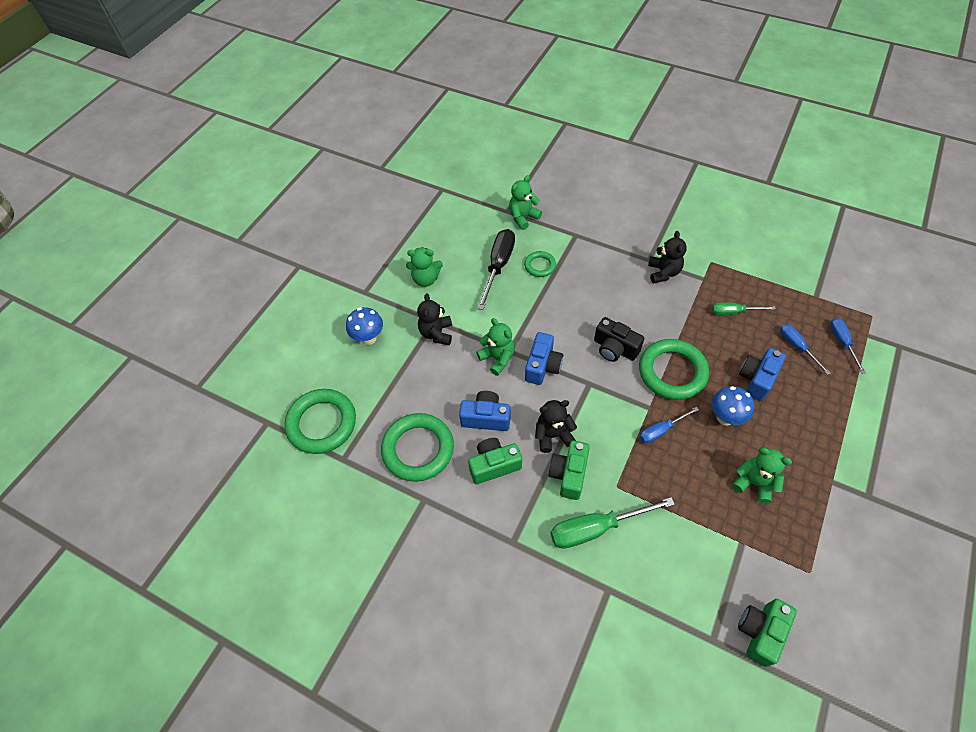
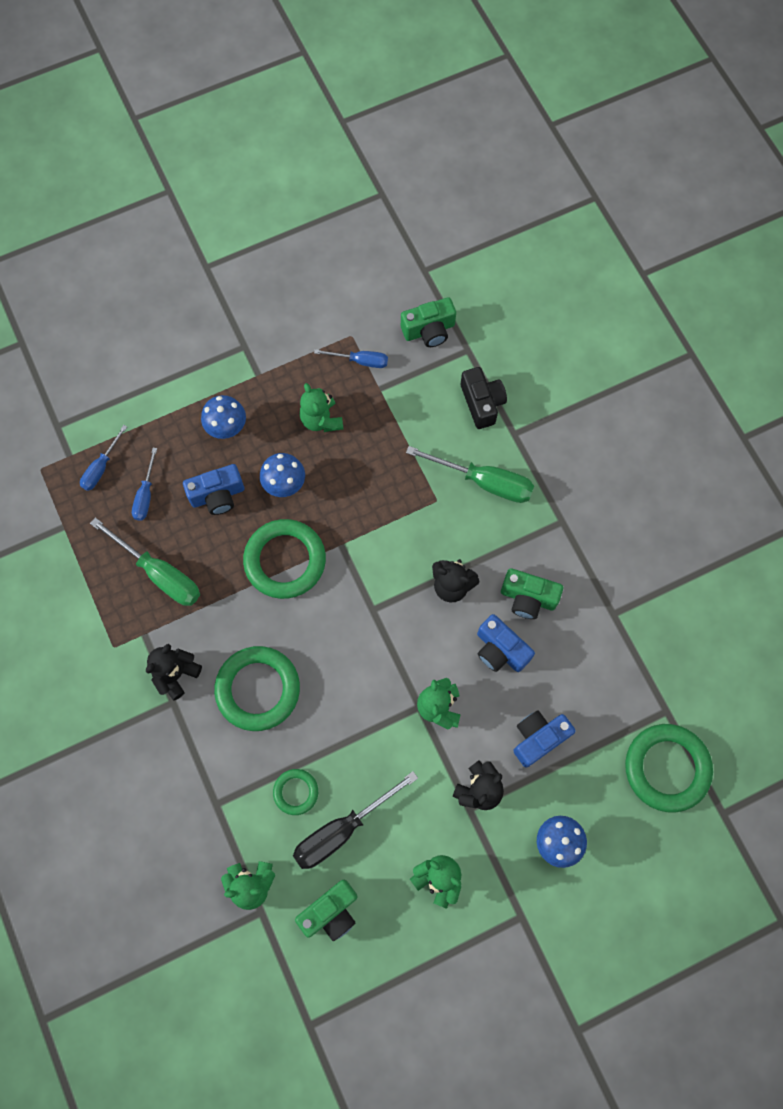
camera: 145 degrees left, 15 degrees up
(418, 449) = (588, 667): green ring -> green ring (258, 689)
(542, 366) = (401, 663): blue camera -> blue camera (538, 738)
(569, 474) = (468, 540): green camera -> green camera (331, 911)
(614, 348) = (314, 626): black camera -> black camera (482, 403)
(661, 430) = (351, 516): blue screwdriver -> blue screwdriver (360, 361)
(733, 312) = (159, 573): green screwdriver -> green screwdriver, size x1.72
(804, 426) = (227, 428): none -> blue mushroom

